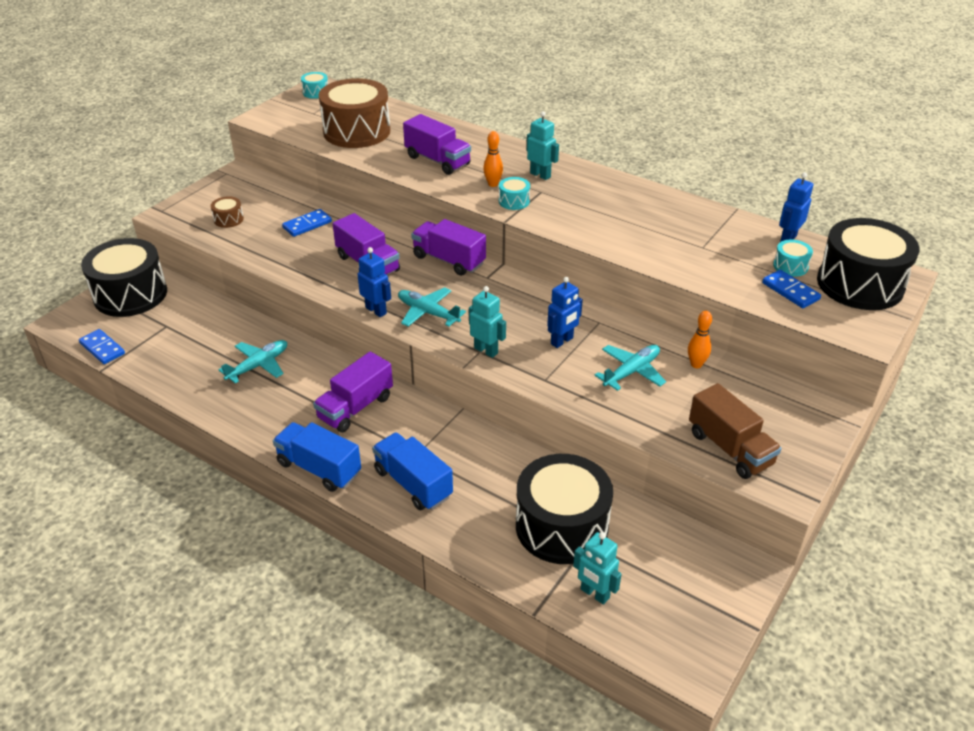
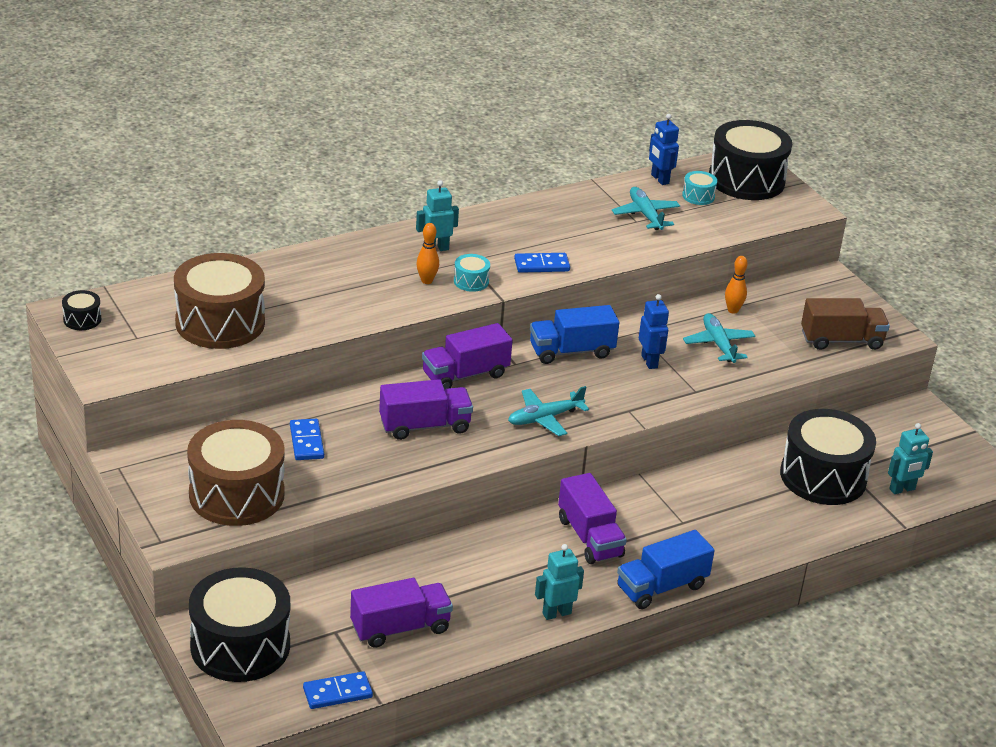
camera: 65 degrees left, 5 degrees down
(228, 219) = (236, 494): brown drum -> brown drum, size x2.40
(258, 365) = (469, 581): turquoise plane -> turquoise plane (645, 215)
(316, 92) = (82, 319): turquoise drum -> black drum
(376, 310) = (514, 447): blue robot -> none
(413, 483) = (720, 537): blue truck -> blue truck (571, 351)
(437, 160) = (344, 295): purple truck -> purple truck (400, 628)
(486, 350) = (630, 406): turquoise robot -> turquoise robot (556, 613)
(790, 291) = (731, 212): blue domino -> blue domino (541, 265)

